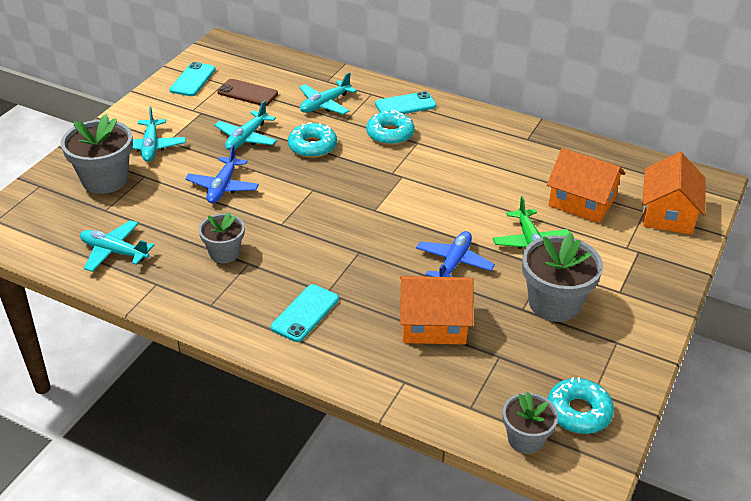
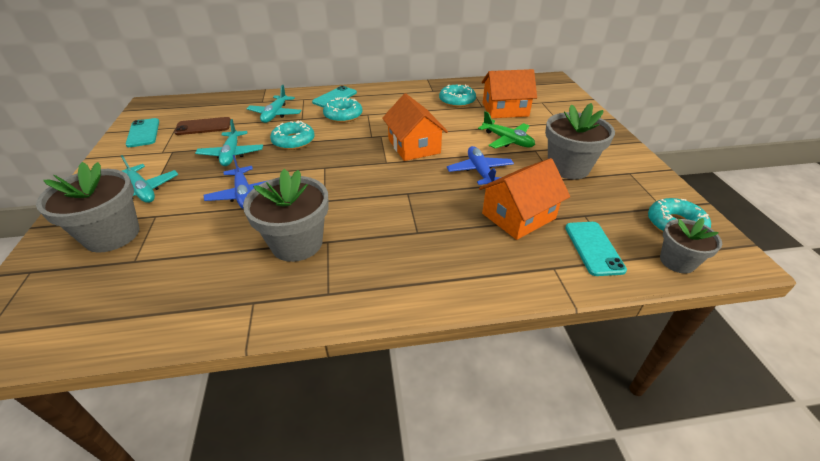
camera: 35 degrees left, 0 degrees up
(114, 252) = (177, 295): turquoise plane -> none
(224, 253) = (297, 243): grey flower pot -> grey flower pot, size x1.64
(305, 313) = (419, 257): turquoise phone -> turquoise phone (594, 248)
(538, 166) = (457, 101): none -> turquoise donut
(668, 213) = (554, 99): orange house -> orange house (414, 146)

